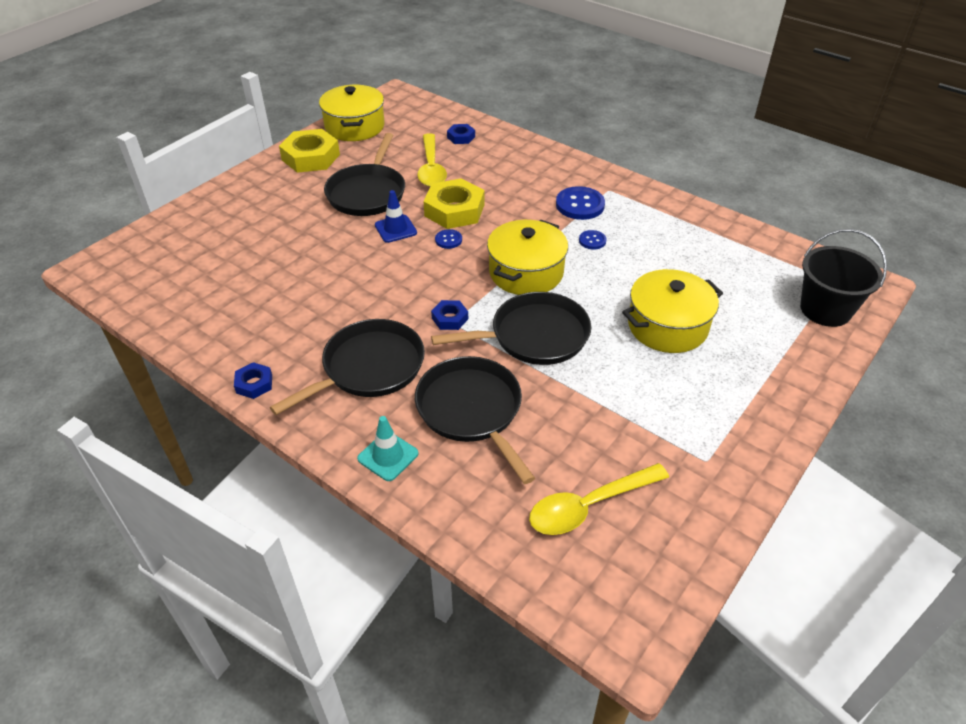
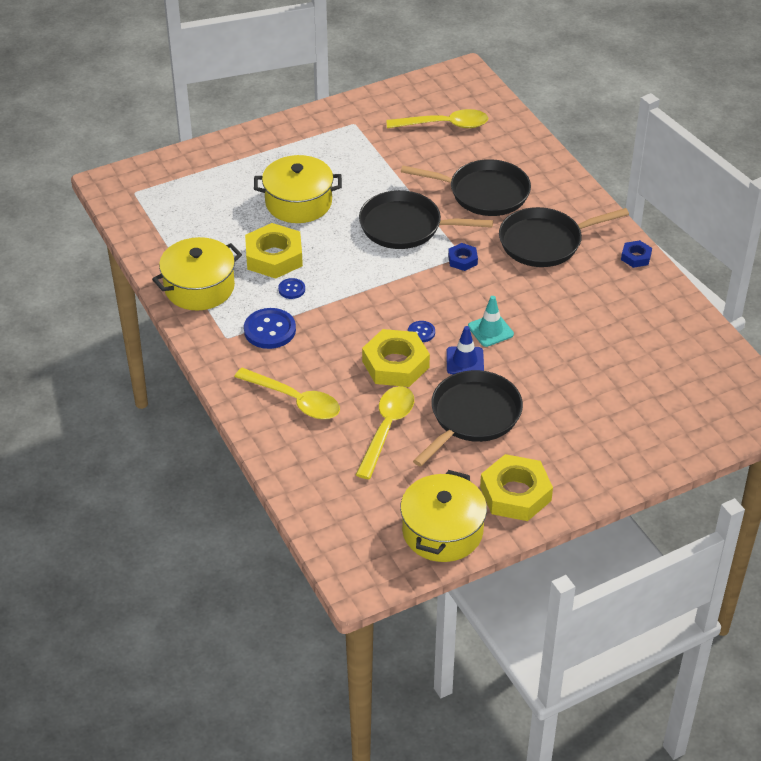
camera: 155 degrees left, 0 degrees up
(388, 456) = (555, 184): turquoise traffic cone -> turquoise traffic cone (490, 330)
(461, 137) = (325, 466): blue nut -> none
(471, 410) = (484, 193): black pan -> black pan turned 75 degrees counterclockwise
(516, 166) = (294, 400): none -> yellow spoon
(526, 272) = (373, 279): yellow pot -> yellow pot (199, 287)
(636, 263) = (274, 257): none -> yellow nut
(825, 309) = (168, 177): black bucket -> none

